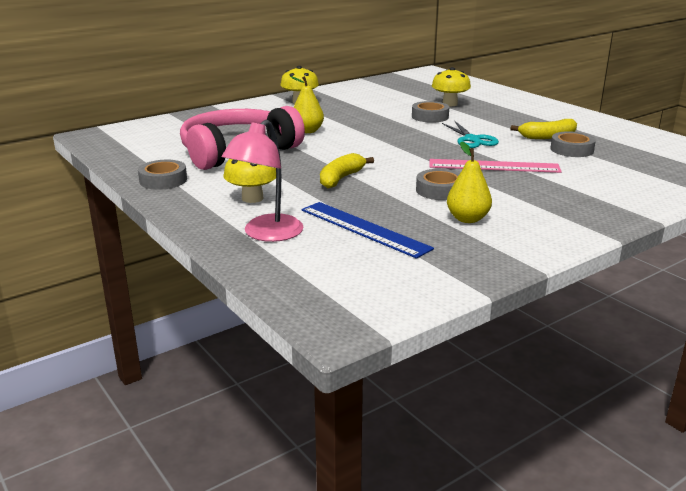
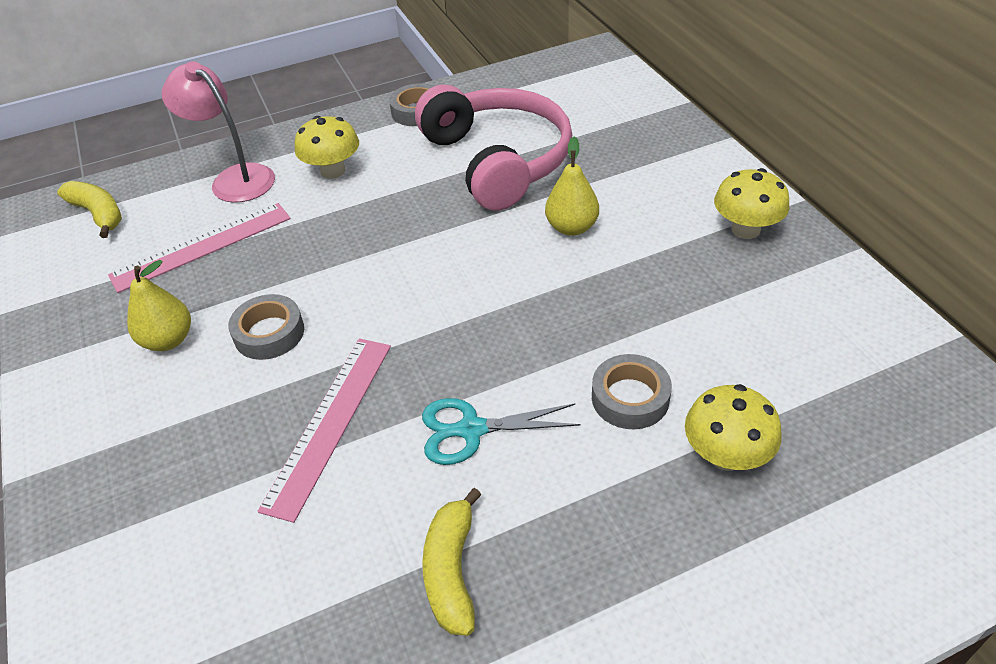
camera: 105 degrees right, 20 degrees up
(341, 178) = (358, 244): yellow banana -> yellow banana (98, 214)
(364, 229) = (202, 246): blue ruler -> pink ruler
(571, 149) = (360, 584): grey tape -> none

